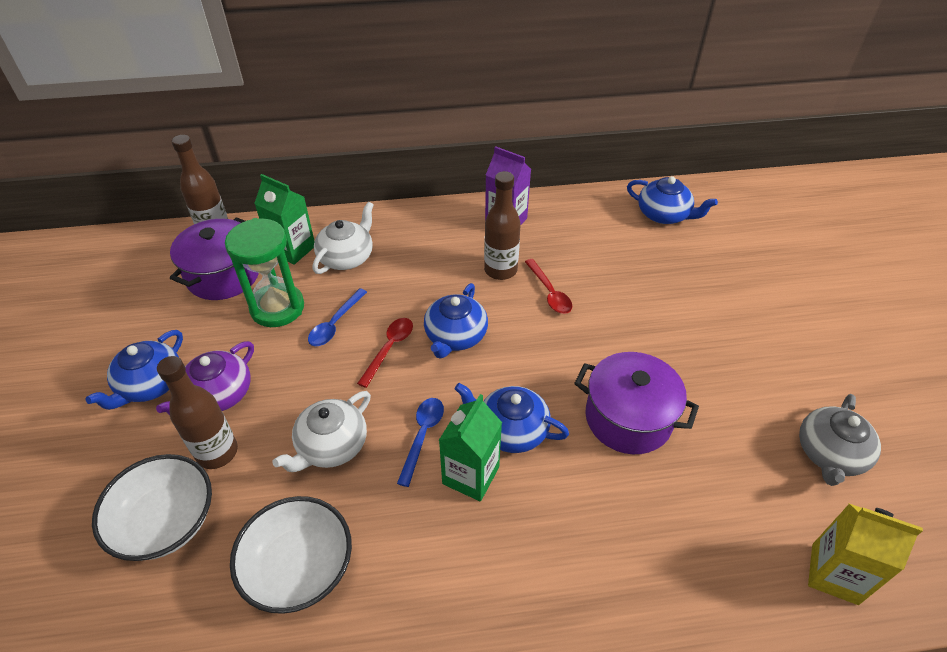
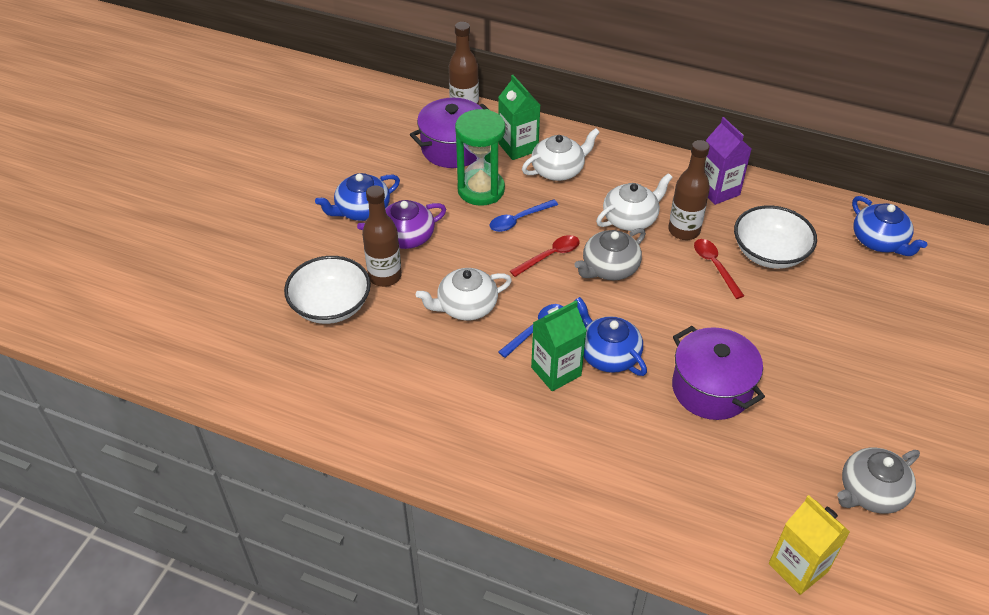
camera: 30 degrees right, 0 degrees up
(299, 567) = (401, 373): white bowl -> white bowl (769, 253)
(445, 278) = (630, 218): none -> white teapot
(455, 336) = (609, 268): blue teapot -> grey teapot
(549, 293) = (715, 266): red spoon -> red spoon turned 150 degrees clockwise

